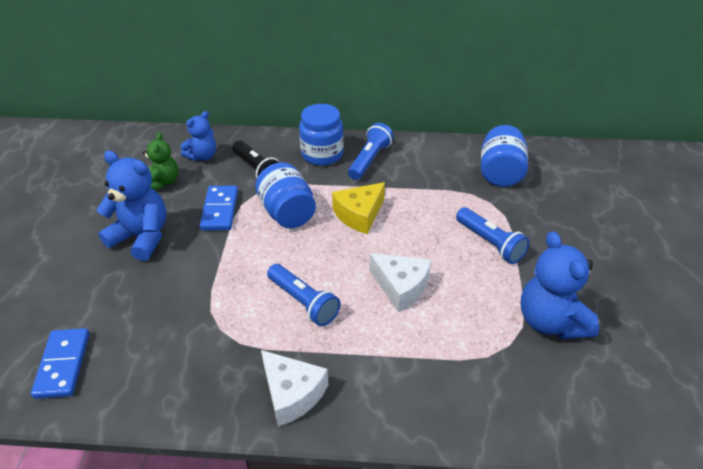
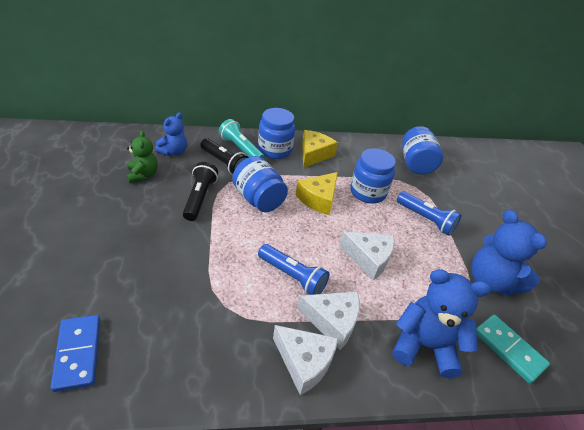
camera: 15 degrees left, 0 degrees up
(141, 237) = (133, 224): blue teddy bear -> blue teddy bear (424, 345)
(220, 210) = (200, 198): blue domino -> black flashlight
(281, 153) = (241, 149): none -> turquoise flashlight
(336, 354) = (332, 321): none -> white cheese
(369, 160) = (314, 154): blue flashlight -> yellow cheese
(424, 208) = (367, 192): none -> blue jar
(545, 401) = (509, 349): none -> turquoise domino

